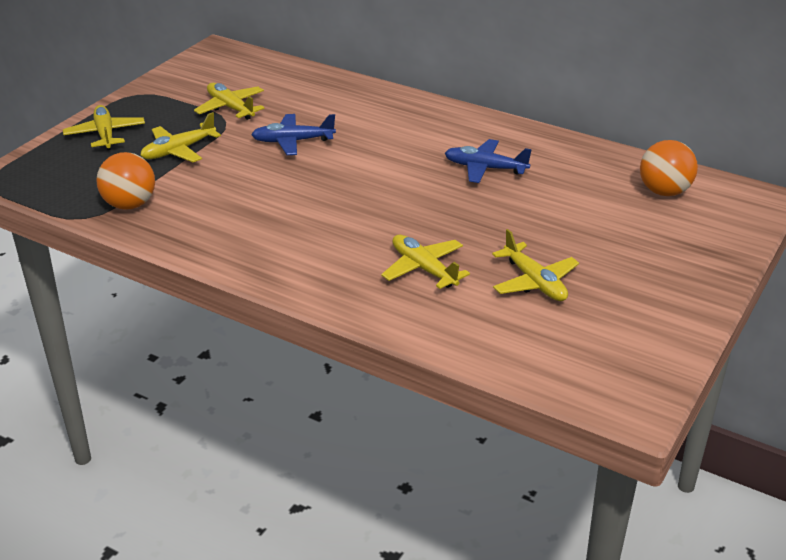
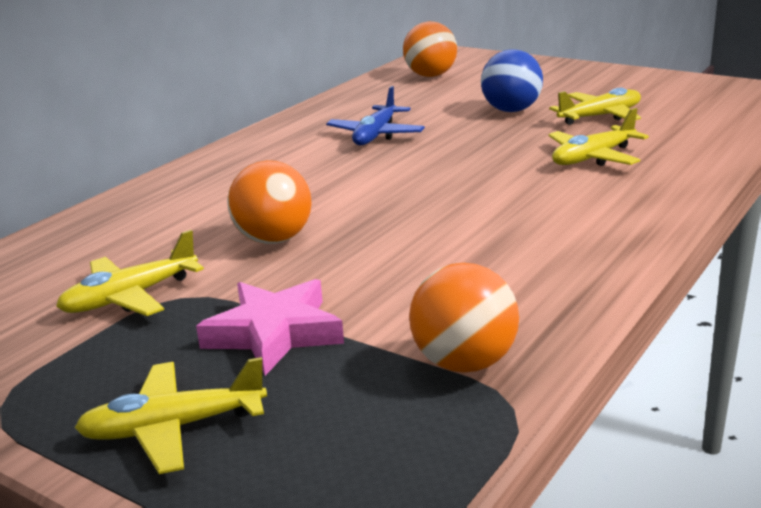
camera: 85 degrees left, 10 degrees down
(178, 151) = (274, 333): yellow plane -> pink star
(293, 141) = (274, 239): blue plane -> orange ball
(552, 234) = (511, 110): none -> blue ball

